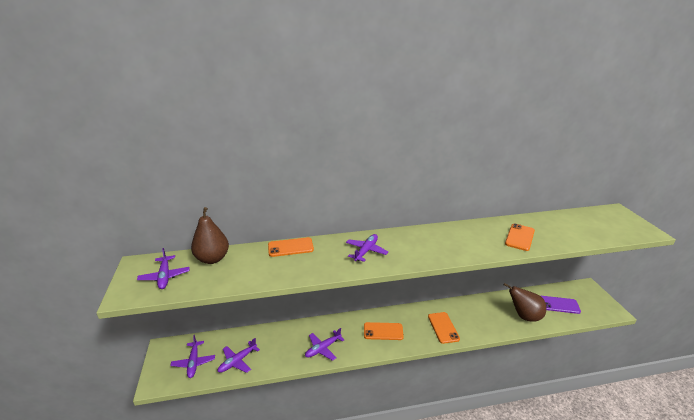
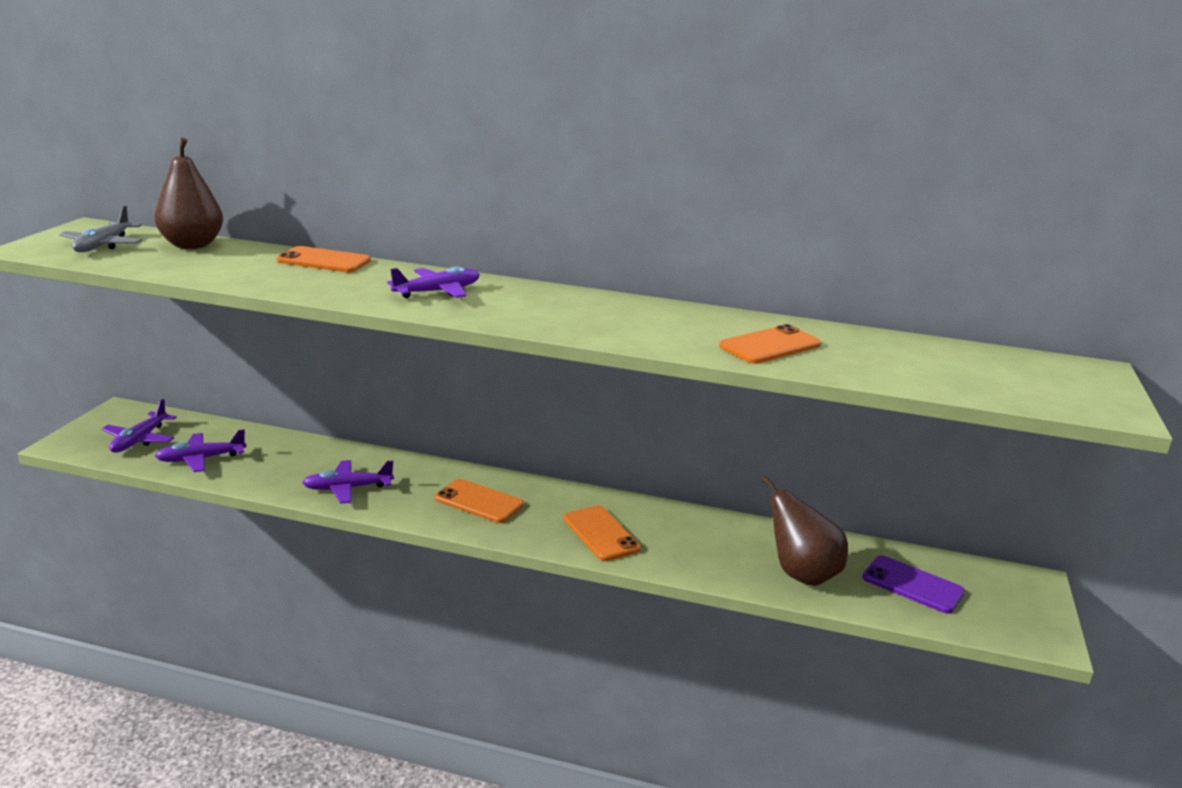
camera: 25 degrees right, 5 degrees down
(165, 276) = (103, 245): purple plane -> grey plane
(443, 327) = (601, 533): orange phone -> orange phone turned 45 degrees counterclockwise

